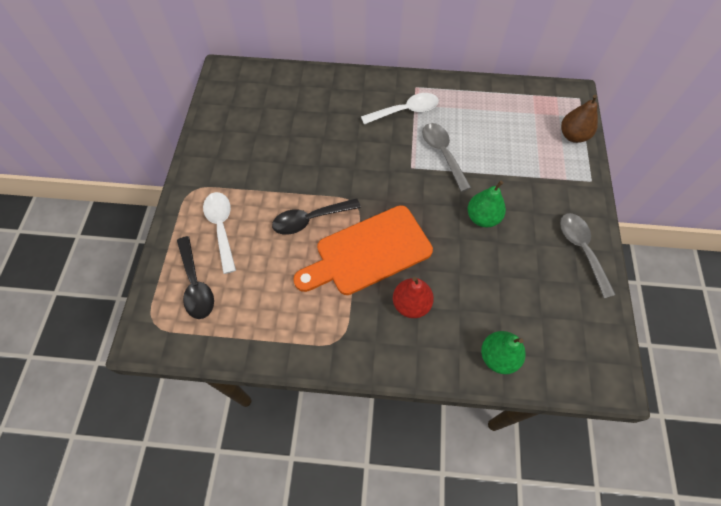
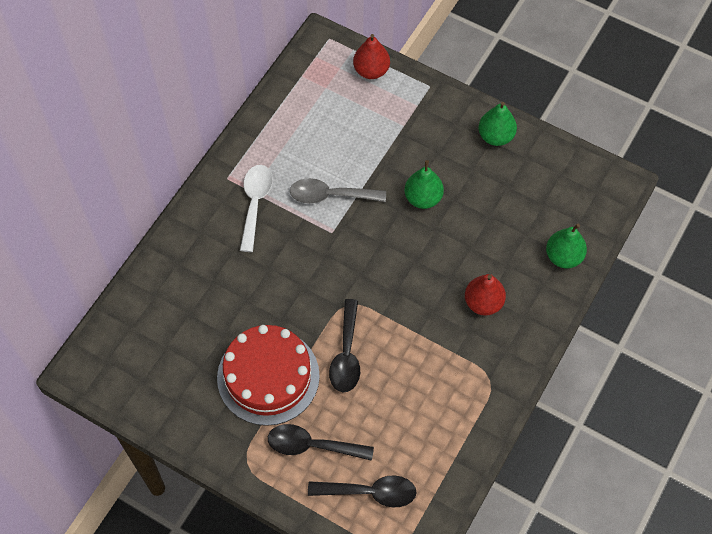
camera: 65 degrees left, 0 degrees up
(221, 227) = (312, 445): white spoon -> black spoon
(267, 176) = (268, 376): none -> red cake
(368, 252) = (411, 315): orange cutting board -> none
(573, 135) = (371, 71): brown pear -> red pear
(581, 250) = (495, 136): grey spoon -> green pear

